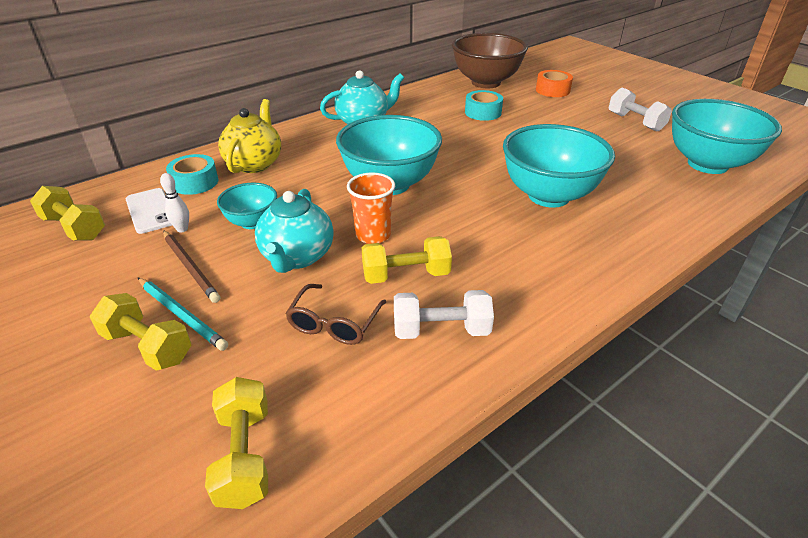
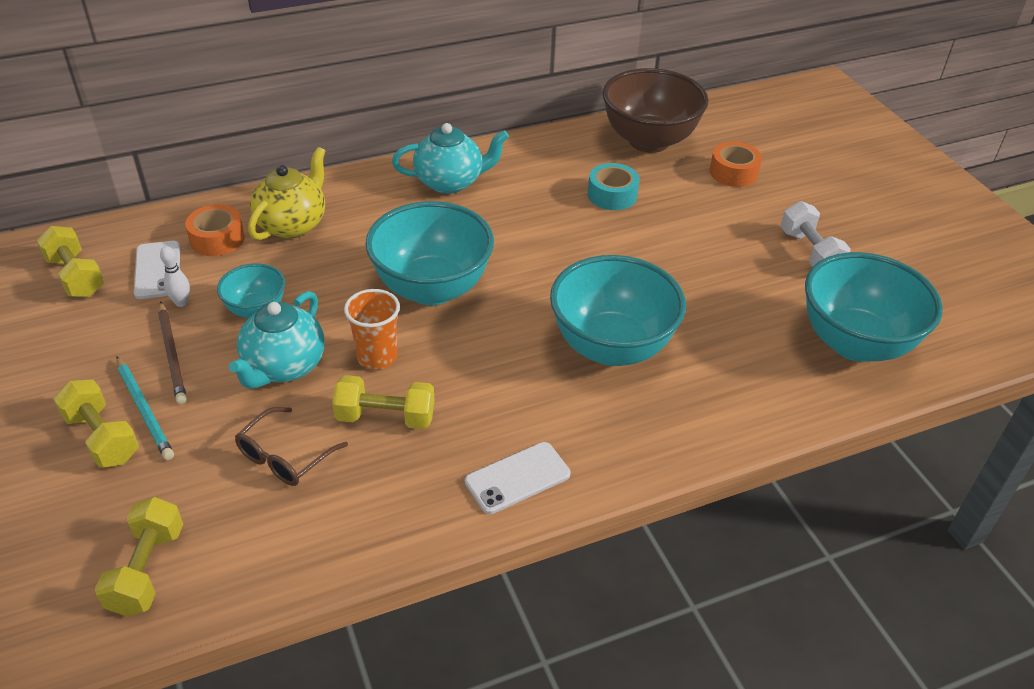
camera: 15 degrees right, 5 degrees up
(195, 182) = (217, 239): turquoise tape -> orange tape
(441, 330) = (386, 492): white dumbbell -> none
(543, 295) = (517, 478): none -> white phone

